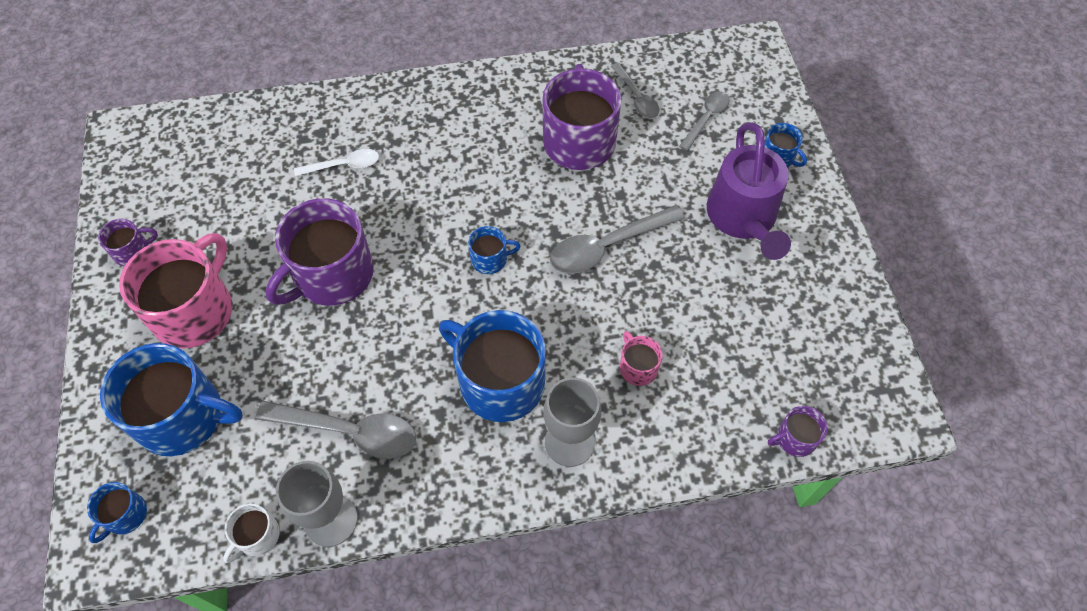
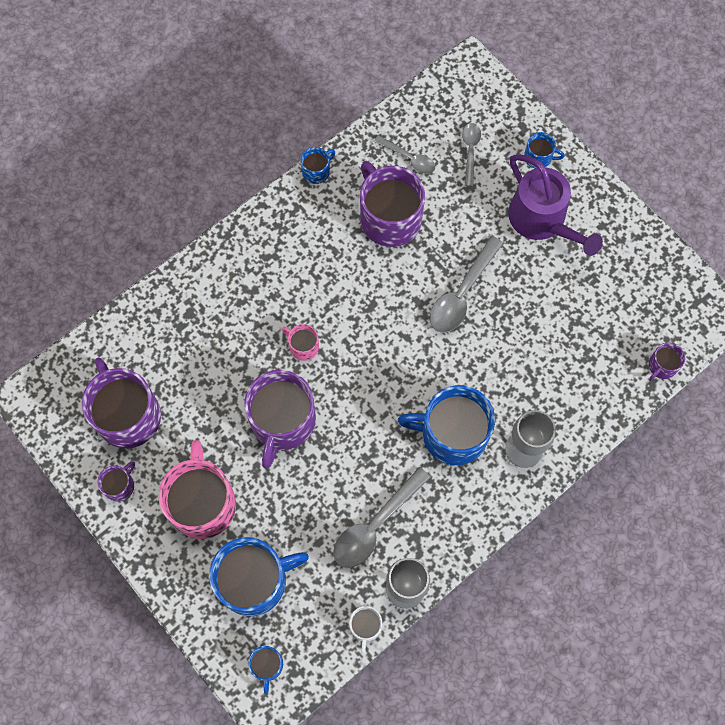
camera: 30 degrees left, 10 degrees up
(192, 192) = (128, 415): none -> purple mug
(343, 165) = (228, 331): white spoon -> none
(349, 431) = (375, 525): grey spoon -> grey spoon turned 150 degrees clockwise
(490, 259) = (387, 348): blue mug -> blue mug (316, 171)
(638, 367) = (536, 372): pink mug -> pink mug (303, 346)

